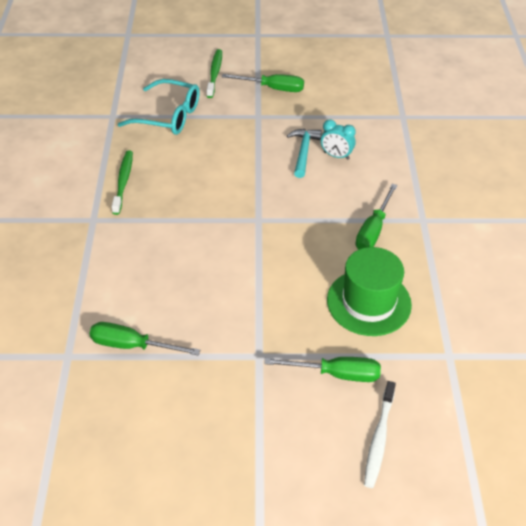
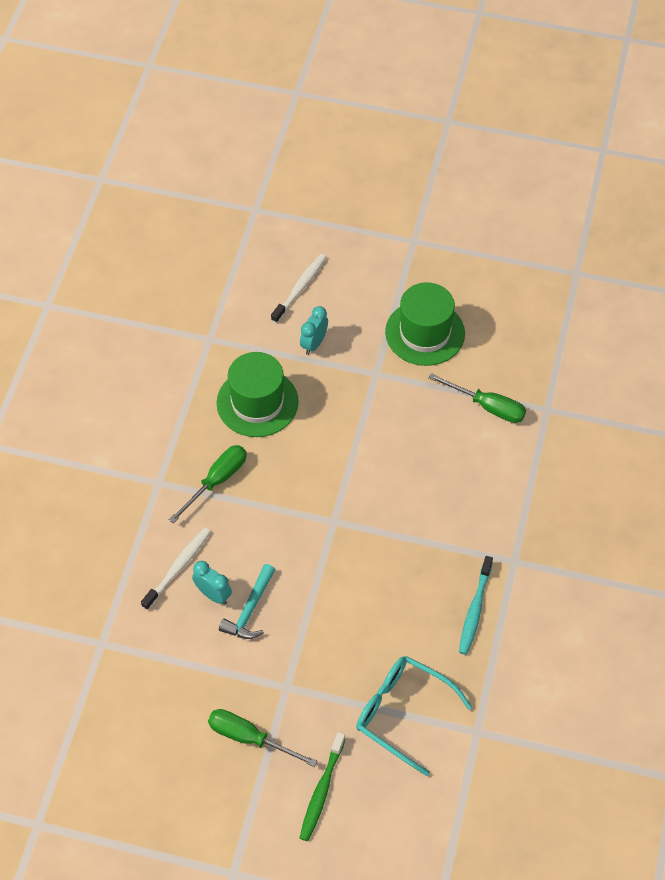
camera: 165 degrees left, 10 degrees up
(123, 181) = (475, 610): green toothbrush -> turquoise toothbrush
(216, 414) = (425, 333): none -> green hat
(336, 374) = (314, 344): green screwdriver -> turquoise clock
(372, 167) = (178, 567): none -> white toothbrush

